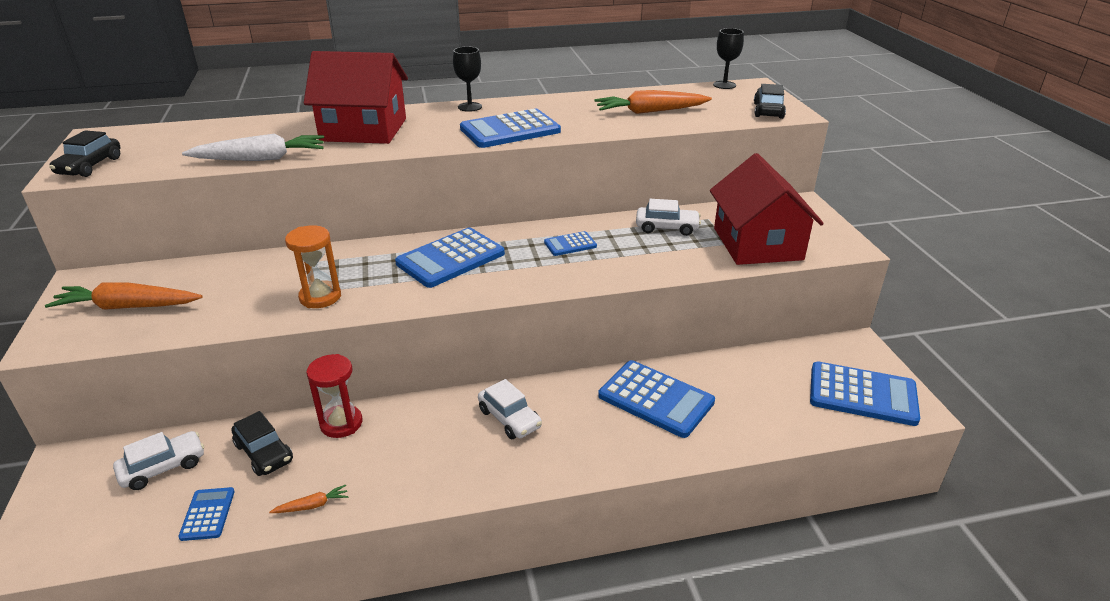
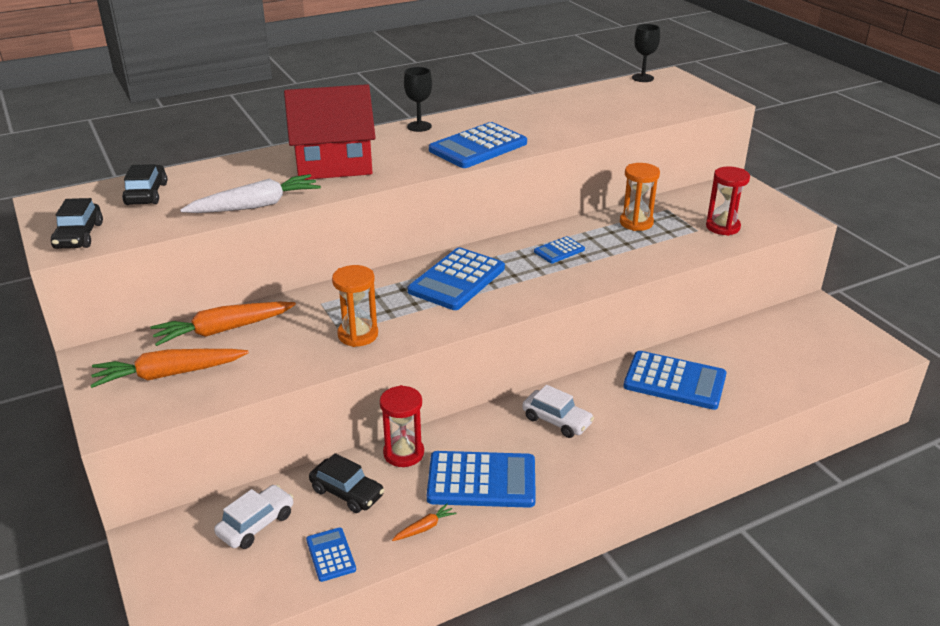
camera: 15 degrees left, 0 degrees up
(650, 112) = (594, 113): orange carrot -> orange carrot (223, 330)
(667, 228) = (636, 223): white car -> orange hourglass
(757, 244) = (722, 227): red house -> red hourglass
(768, 110) = (698, 101): black car -> black car (146, 194)
(862, 394) = (841, 347): blue calculator -> blue calculator (481, 480)

